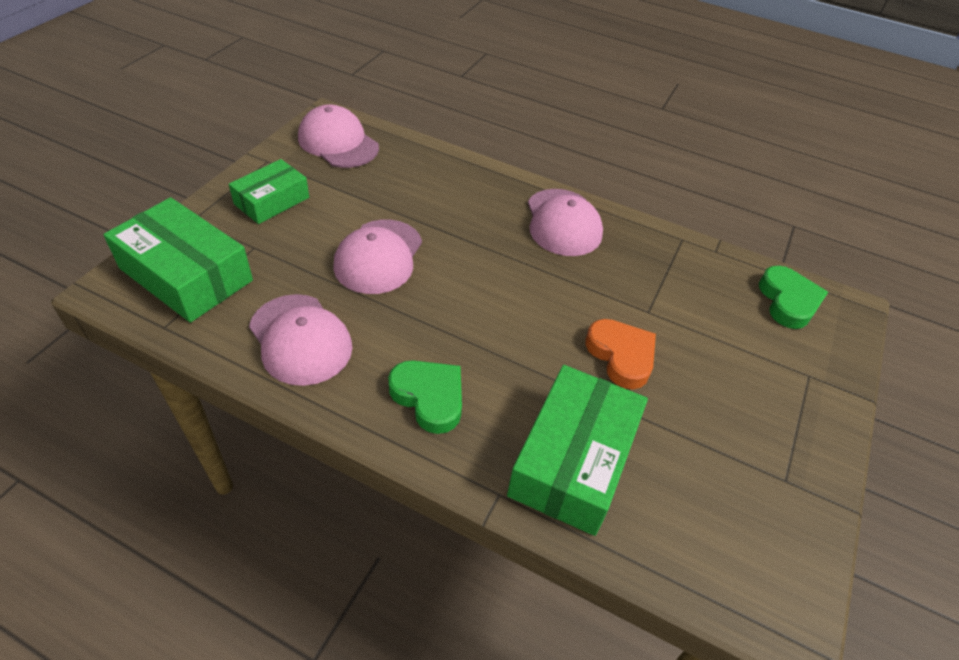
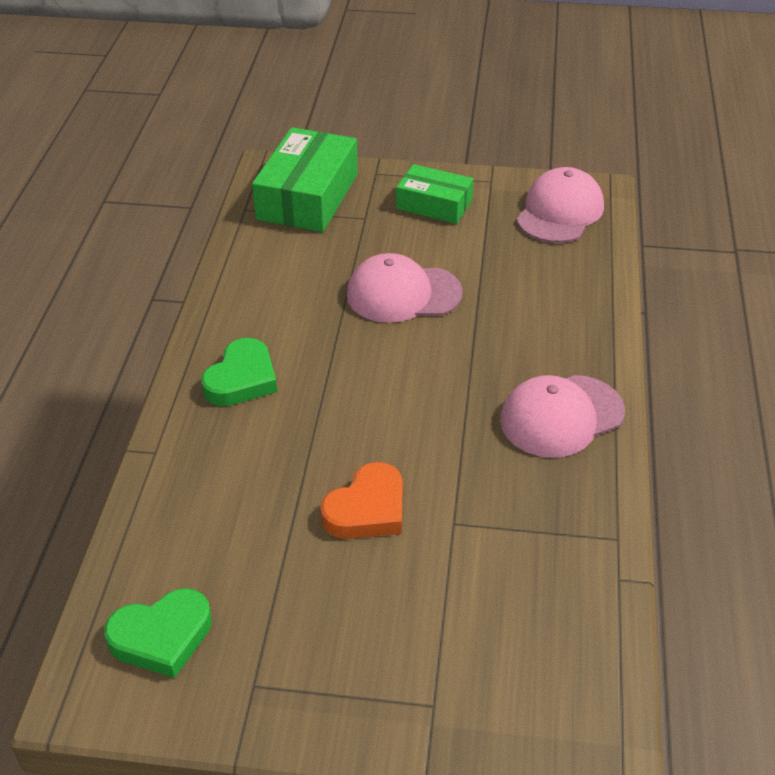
camera: 75 degrees right, 5 degrees down
(300, 339) = (269, 282): pink cap -> none
(573, 460) = (210, 496): green box -> none
(788, 301) = (566, 673): green heart -> green heart (162, 637)

